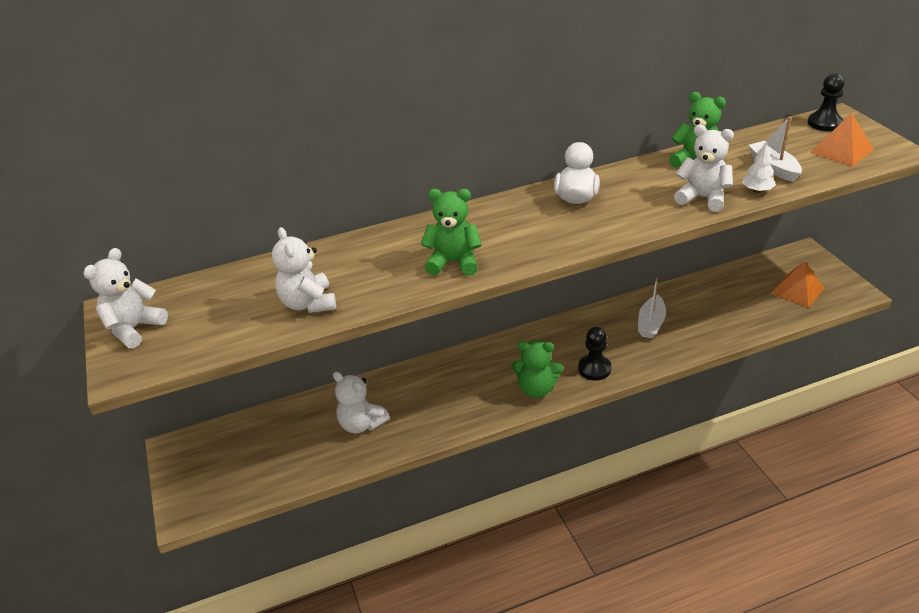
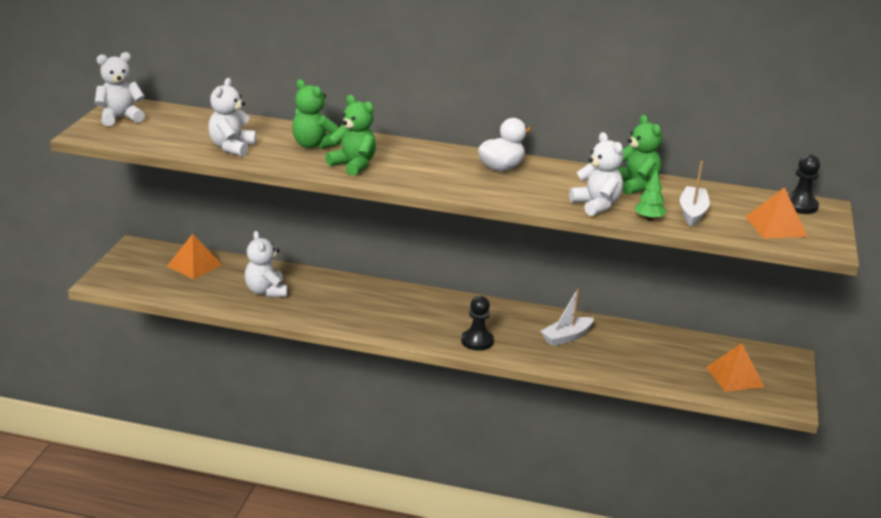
camera: 30 degrees right, 10 degrees down
(259, 435) = (194, 265): none -> orange pyramid
(536, 389) = (415, 331): green teddy bear -> green teddy bear (313, 145)
(757, 191) = (649, 219): white tree -> green tree

